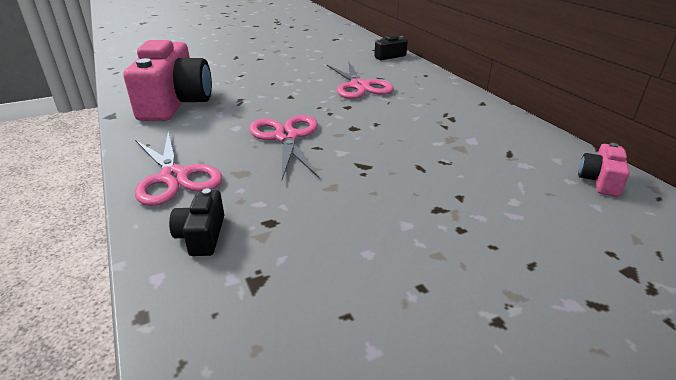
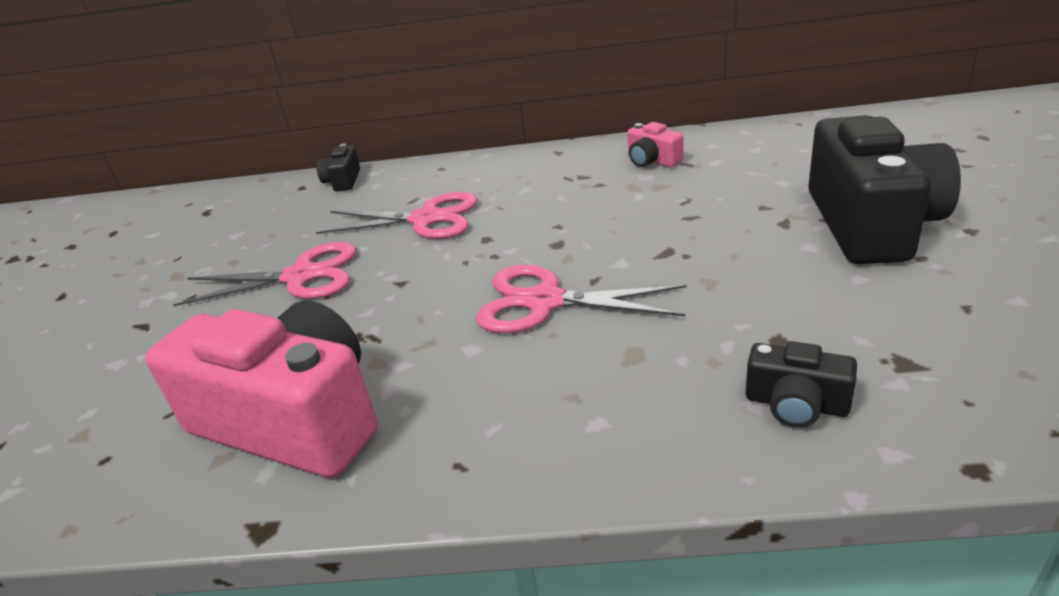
camera: 60 degrees left, 0 degrees up
(174, 177) = (610, 429): pink scissors -> pink scissors (300, 276)
(467, 254) = (870, 224): none -> black camera
(600, 181) = (761, 137): pink camera -> pink camera (652, 161)

